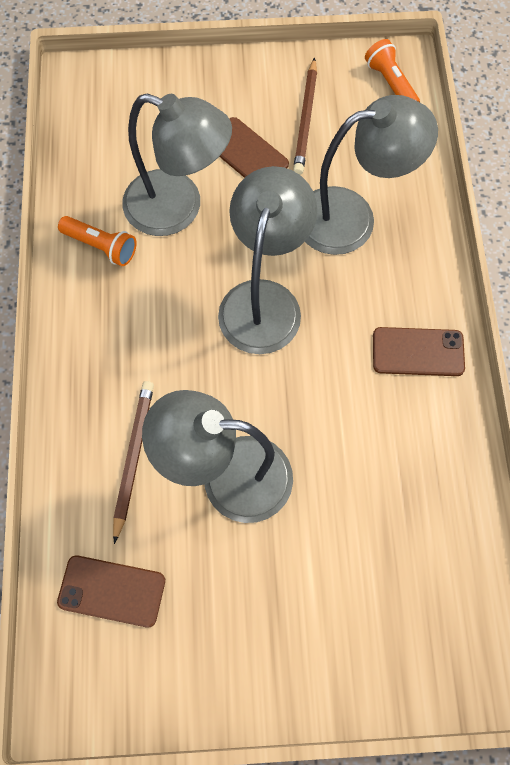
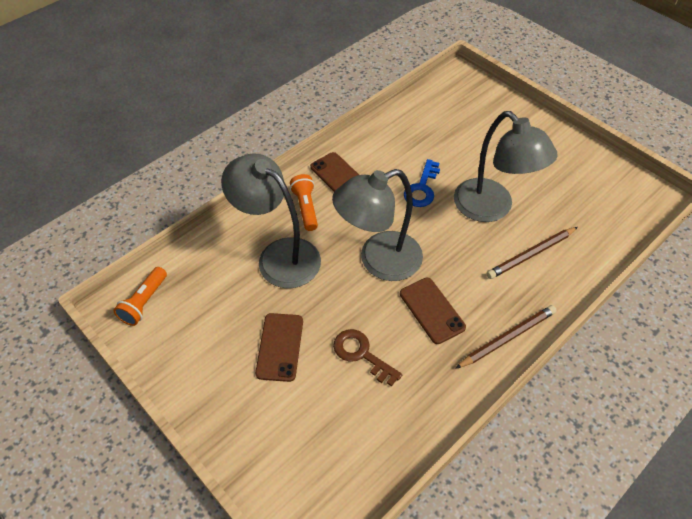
camera: 130 degrees left, 15 degrees down
(101, 246) = (434, 378): orange flashlight -> orange flashlight (305, 208)
(112, 591) = (595, 215): brown phone -> brown phone (432, 310)
(178, 208) = (362, 354): grey lamp -> brown key
(305, 119) = (219, 331): brown pencil -> brown pencil (507, 338)
(324, 427) = (422, 188): none -> blue key

